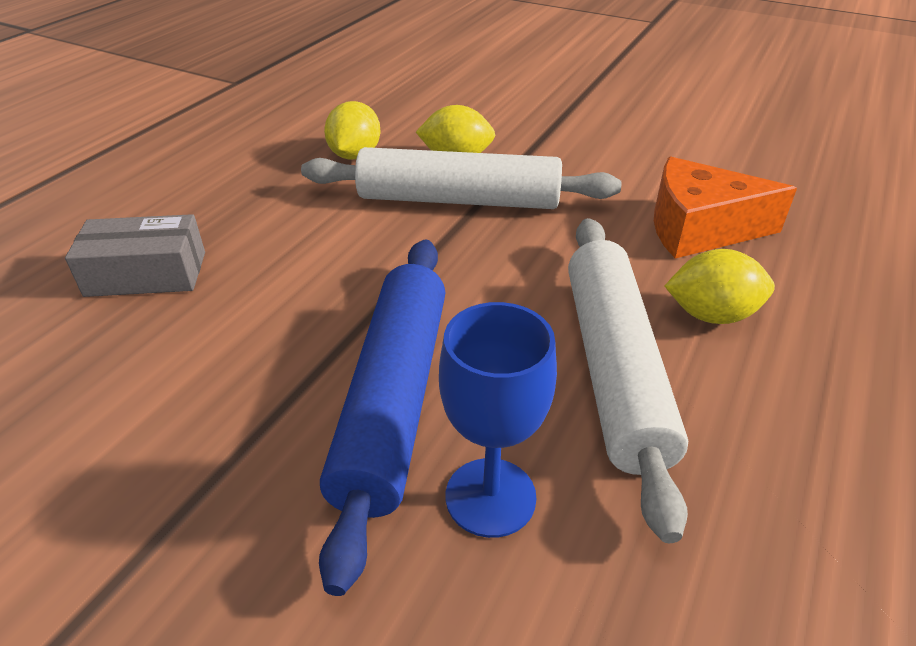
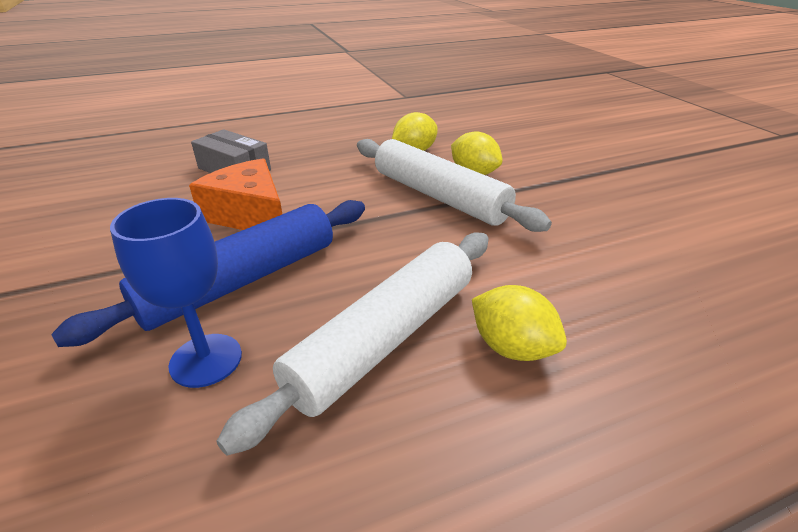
camera: 40 degrees right, 5 degrees down
(699, 228) = (596, 287): orange cheese -> orange cheese (250, 215)

